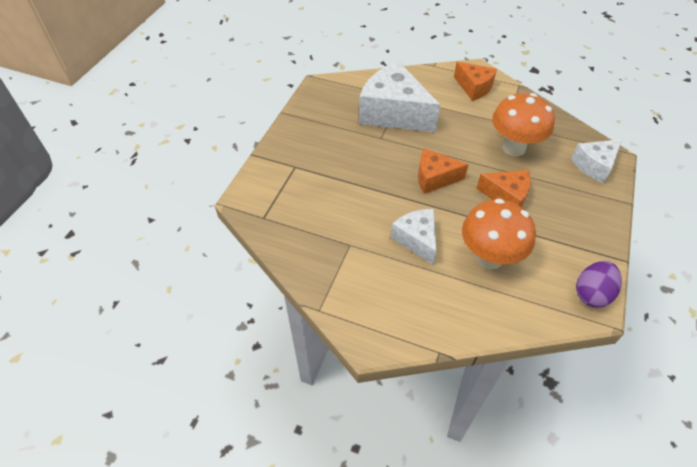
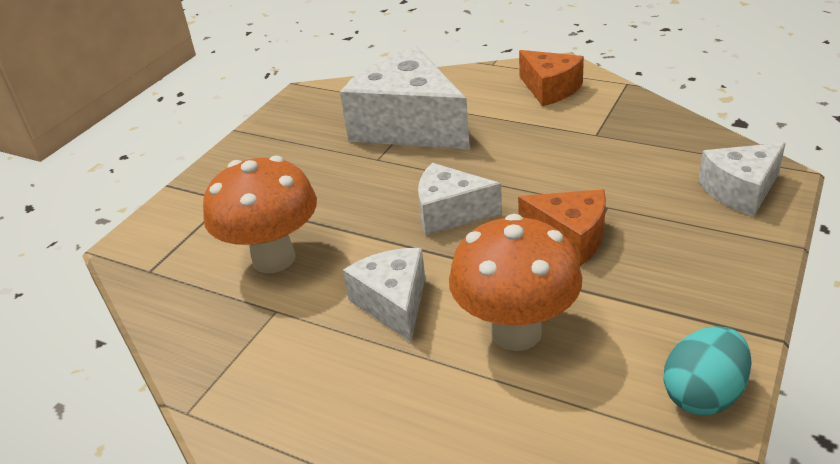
camera: 10 degrees right, 15 degrees down
(434, 178) = (450, 213): orange cheese -> white cheese
(513, 148) = (598, 168): orange mushroom -> orange mushroom (273, 258)
(591, 293) = (703, 394): purple egg -> turquoise egg

